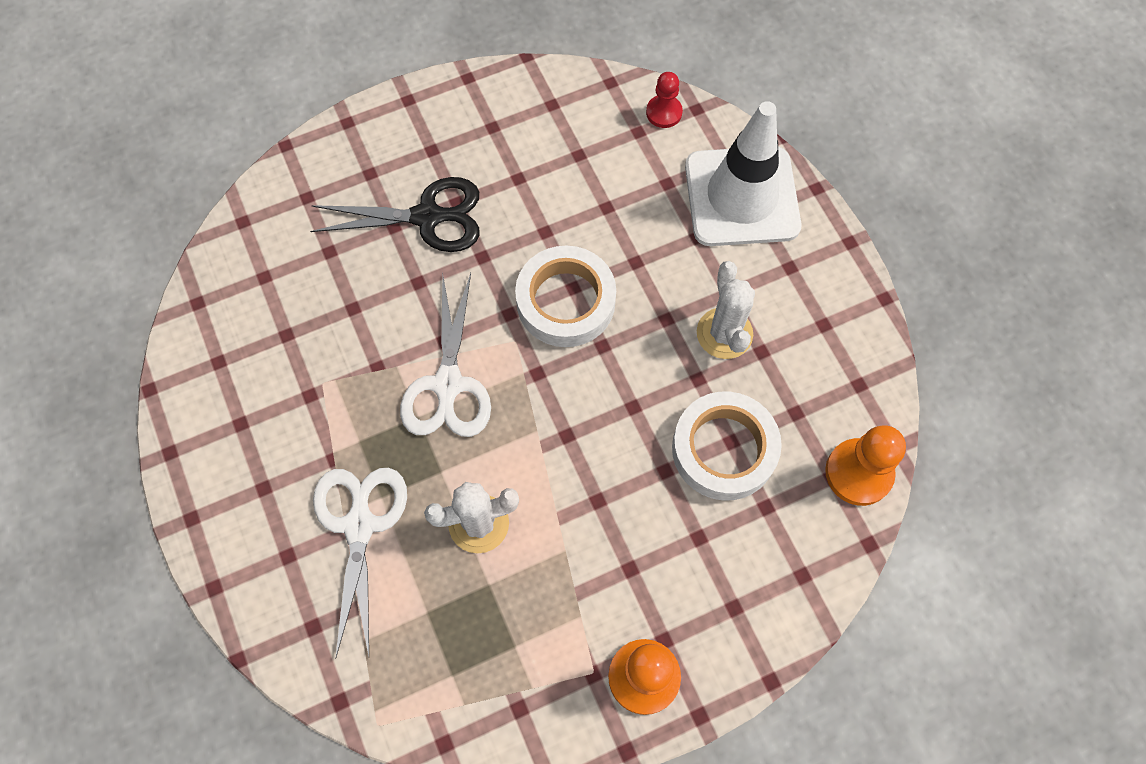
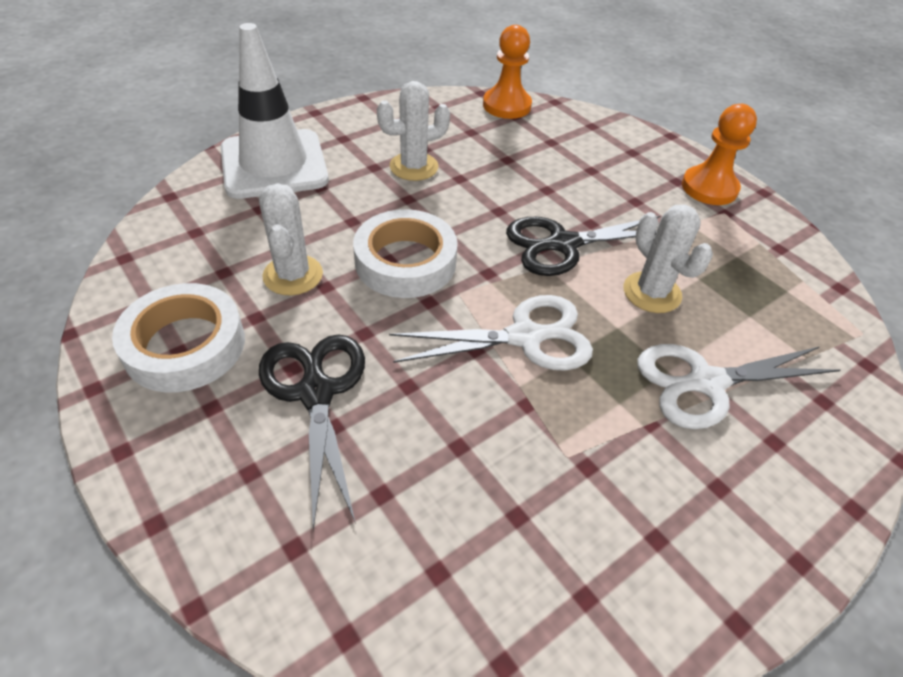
camera: 105 degrees left, 20 degrees down
(564, 207) = (293, 275): none -> white cactus
(566, 457) = (562, 244): none -> black scissors
(664, 112) = (172, 216): red pawn -> none
(724, 449) = (516, 162): white tape -> white tape (185, 345)

